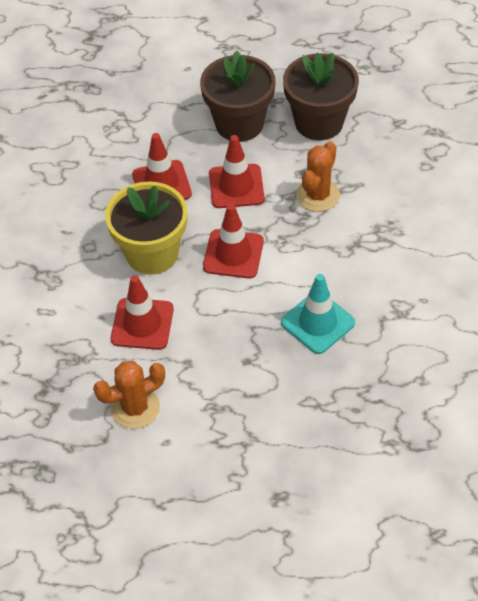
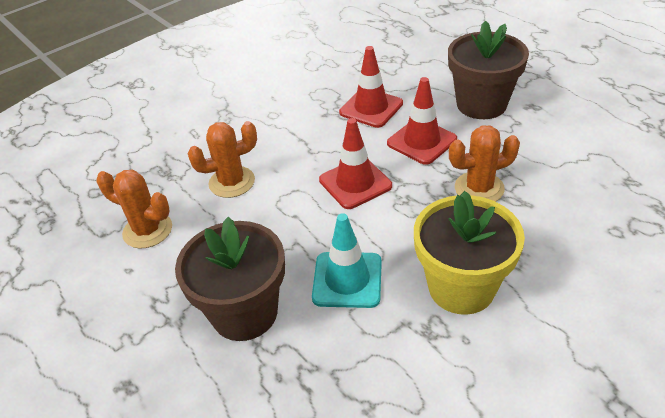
camera: 50 degrees right, 10 degrees down
(142, 324) = (232, 182): red traffic cone -> orange cactus
(152, 253) = (303, 144): yellow flower pot -> yellow flower pot (461, 287)
(319, 122) = (550, 139): brown flower pot -> brown flower pot (244, 313)

